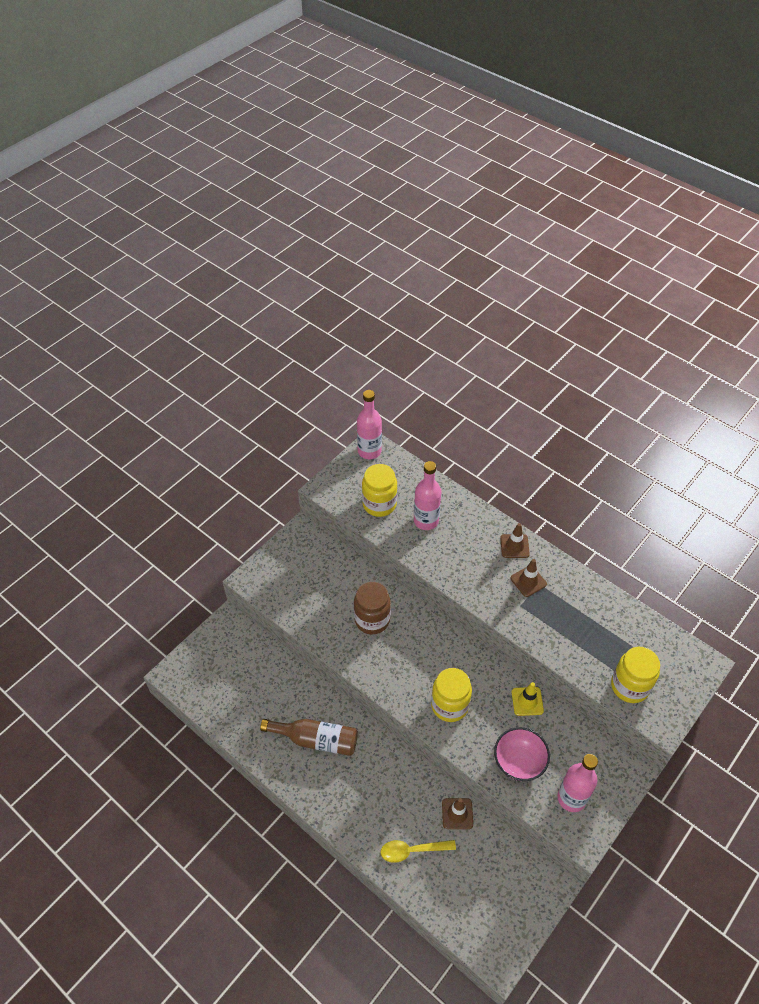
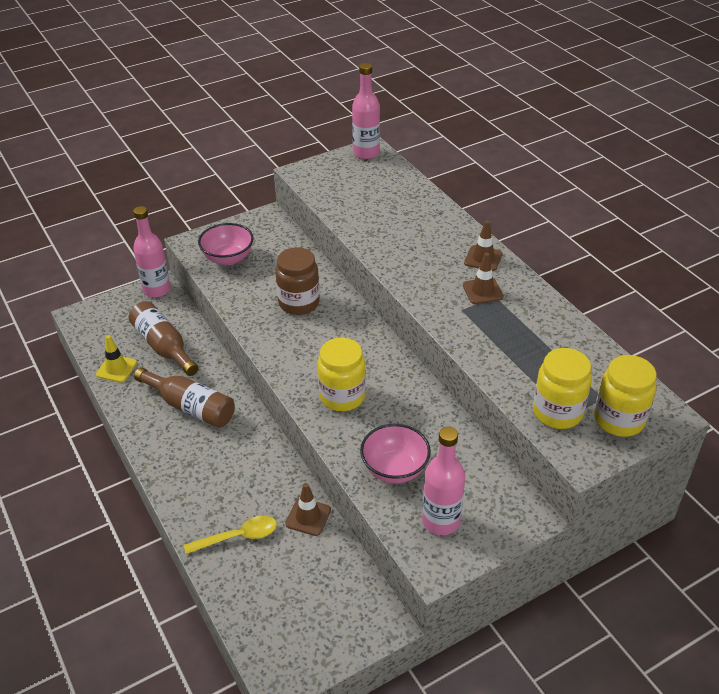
camera: 20 degrees right, 10 degrees down
(263, 685) = (164, 346): none -> brown bottle
(290, 588) = (228, 258): none -> pink bowl
(379, 504) = (351, 195): yellow jar -> yellow jar (619, 420)
(412, 850) = (237, 537): yellow spoon -> yellow spoon turned 150 degrees clockwise
(426, 521) = (394, 218): pink bottle -> pink bottle (156, 290)
(527, 701) = (435, 415): yellow traffic cone -> yellow traffic cone (116, 369)

